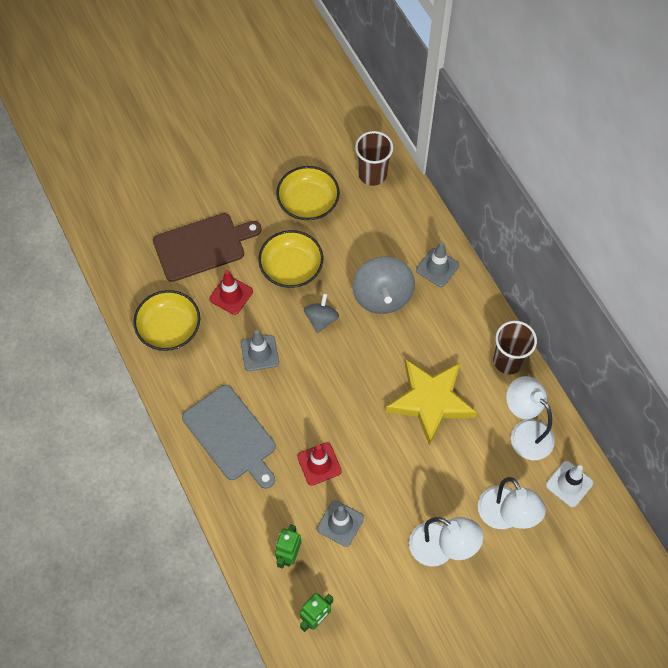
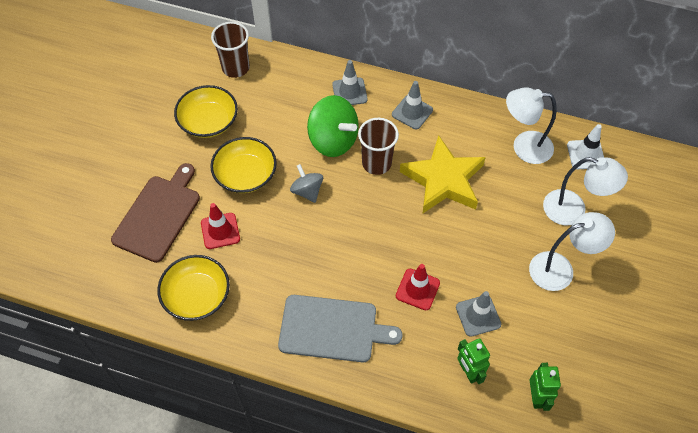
camera: 45 degrees left, 5 degrees down
(259, 353) = (288, 252): grey traffic cone -> grey traffic cone (412, 112)
(382, 296) = (333, 140): grey spinning top -> green spinning top
(508, 361) = (462, 112): brown cup -> brown cup (376, 163)

